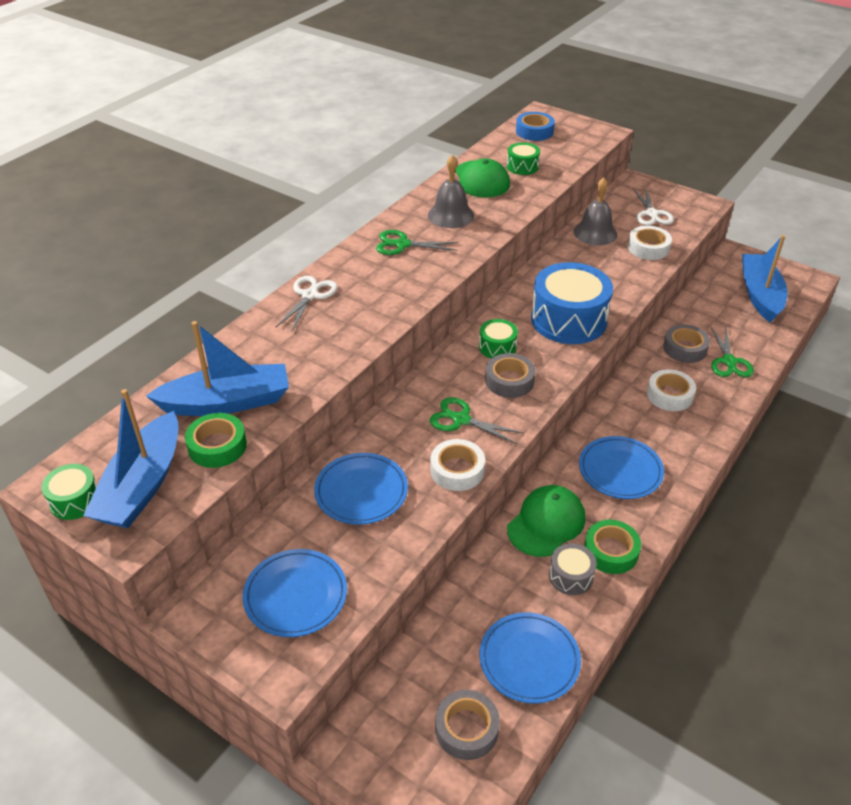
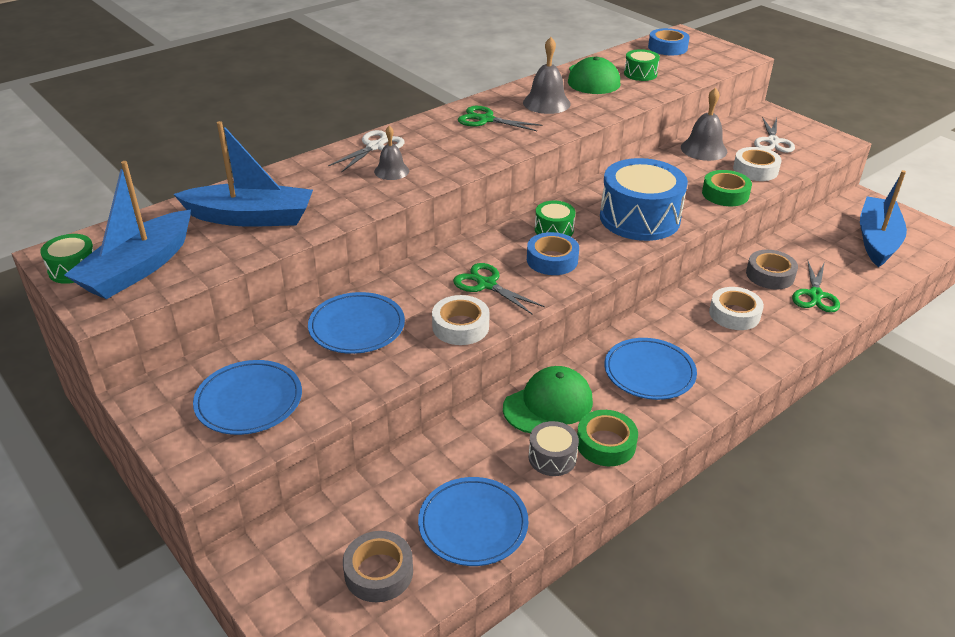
camera: 15 degrees right, 5 degrees down
(217, 446) = (222, 250): green tape -> green tape (725, 194)
(339, 321) = (391, 171): none -> grey bell
(509, 381) = (552, 260): grey tape -> blue tape

